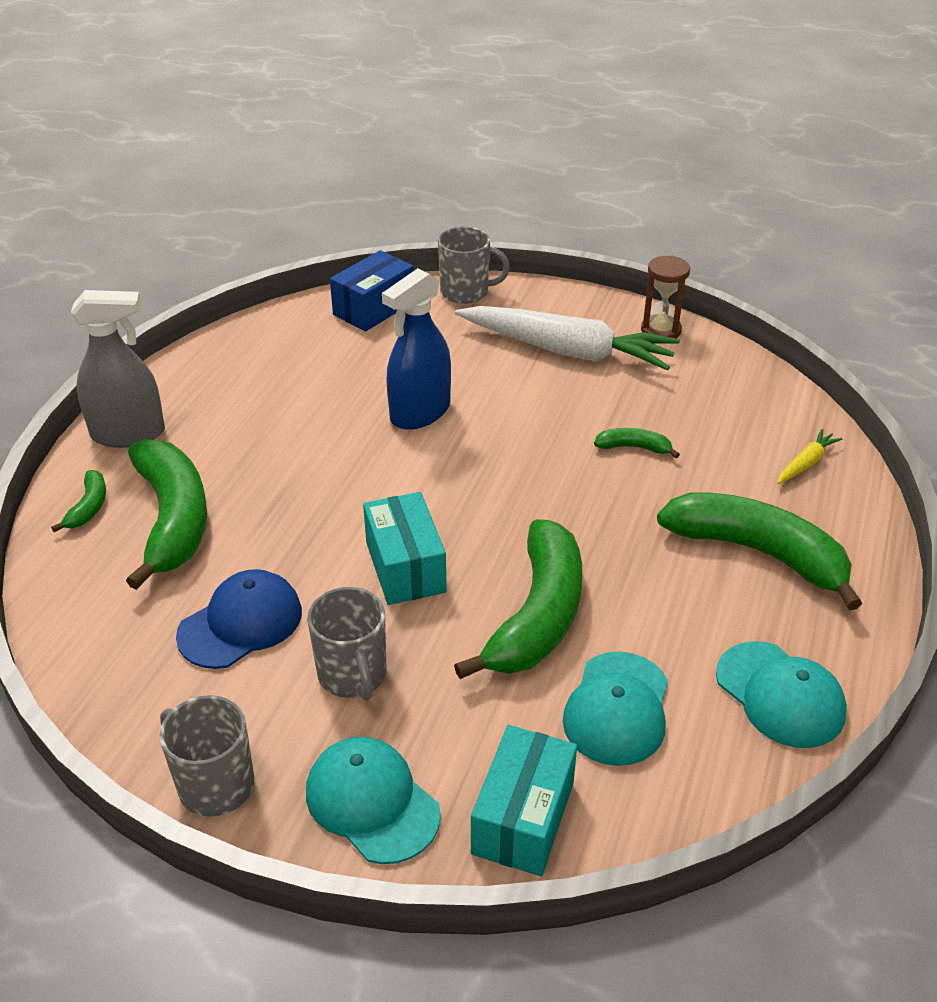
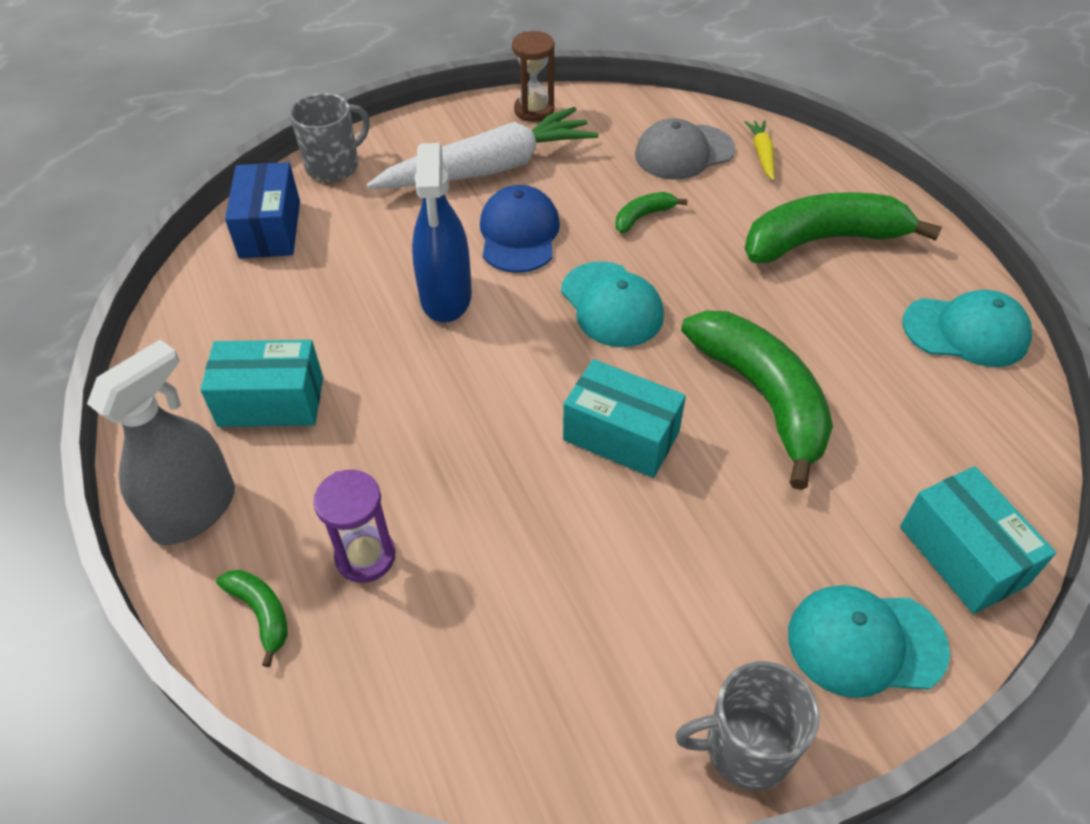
camera: 45 degrees left, 10 degrees up
(172, 519) = (365, 556): green banana -> purple hourglass
(240, 405) = (271, 402): none -> turquoise box
(241, 623) = (565, 595): blue cap -> blue cap (519, 234)
(353, 675) = (710, 557): grey mug -> none
(617, 708) = (901, 423): turquoise cap -> turquoise cap (611, 305)
(738, 424) = (684, 152): none -> grey cap

